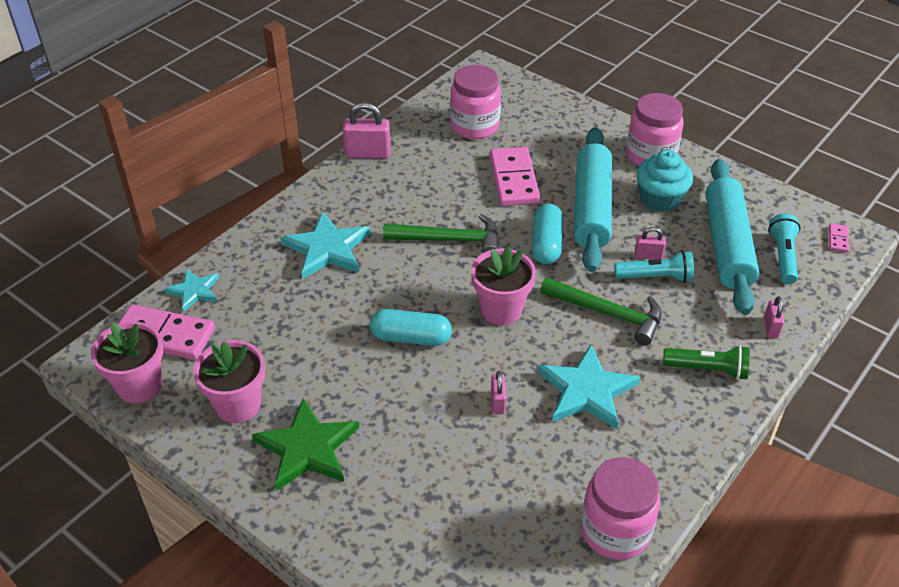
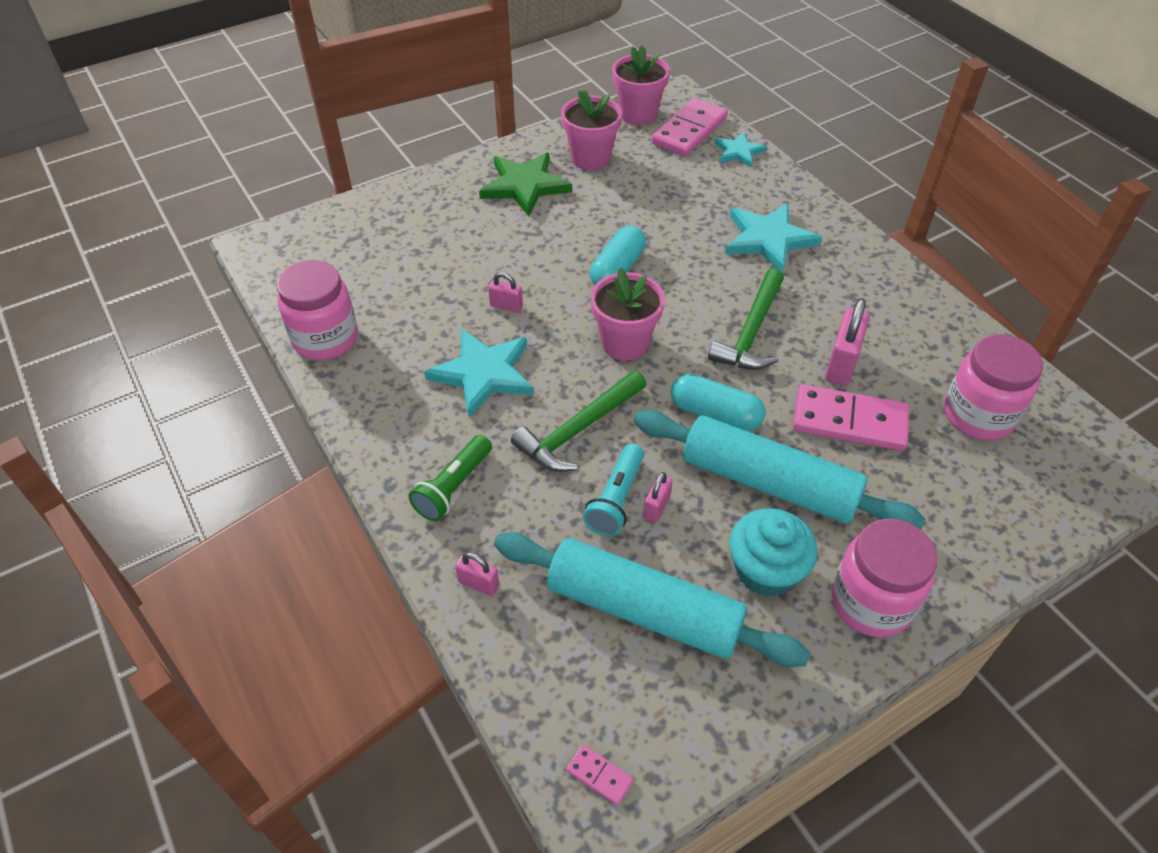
camera: 110 degrees right, 5 degrees up
(368, 154) = (931, 301): pink padlock -> pink padlock (841, 364)
(783, 256) = (594, 670): turquoise flashlight -> none

